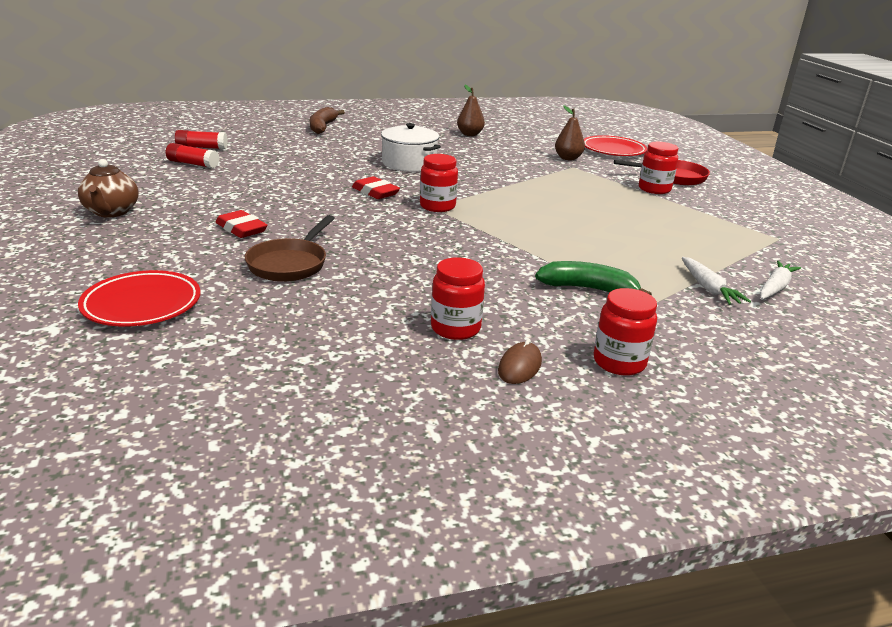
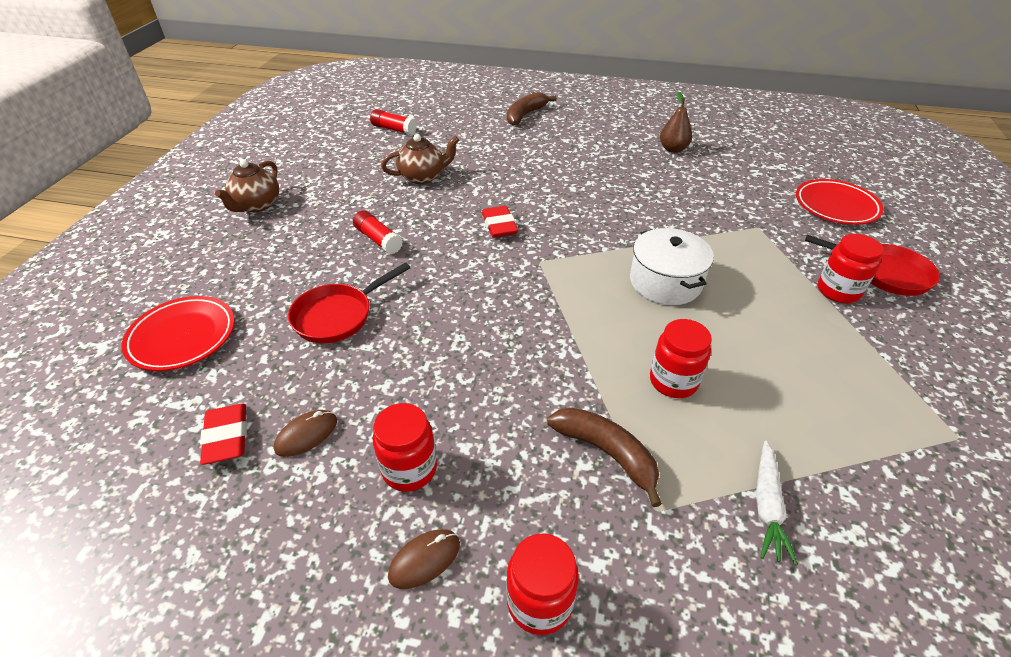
camera: 30 degrees right, 15 degrees up
(193, 164) = (369, 151): red glue stick -> red glue stick (378, 240)
(241, 229) = (337, 253): red eraser -> red eraser (226, 437)
(269, 173) = (423, 177): none -> brown teapot
(290, 264) = (338, 316): brown pan -> red pan
(346, 332) = (306, 435): none -> brown mouse
(409, 163) = (569, 186): white pot -> white pot (665, 282)
(437, 206) = (545, 262): red jar -> red jar (673, 381)
(568, 158) = (762, 210): brown pear -> none
(588, 289) = (606, 453): green banana -> brown banana
(775, 288) = (871, 539): white carrot -> none

